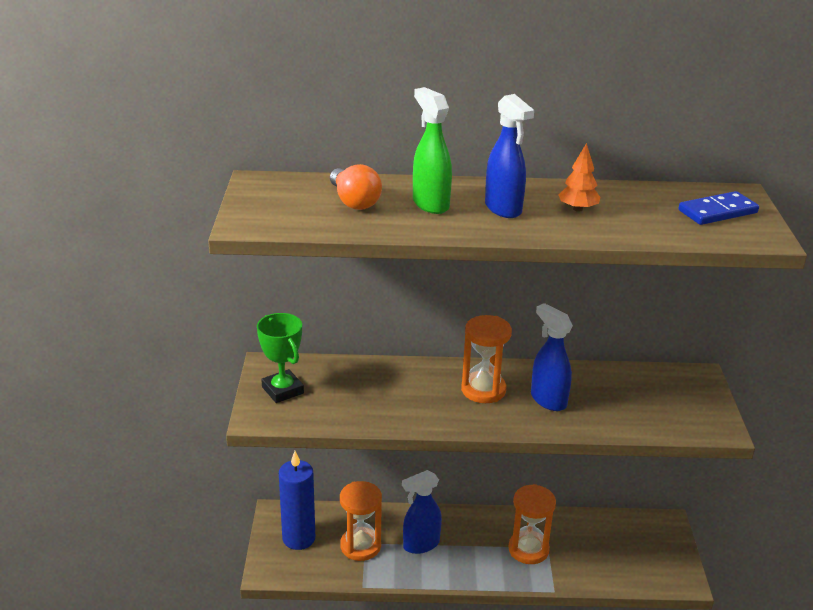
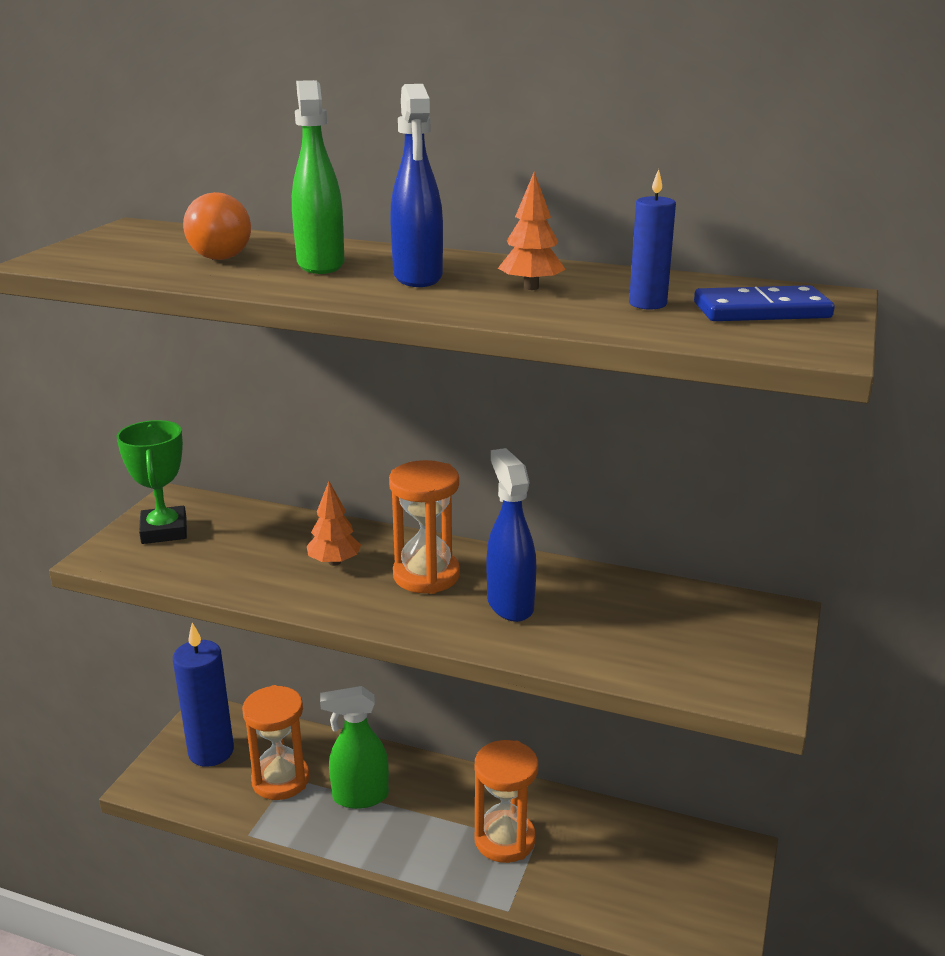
camera: 20 degrees right, 5 degrees down
(418, 392) = (334, 562): none -> orange tree
(420, 544) = (359, 797): blue spray bottle -> green spray bottle
(654, 214) = (647, 304): none -> blue candle

